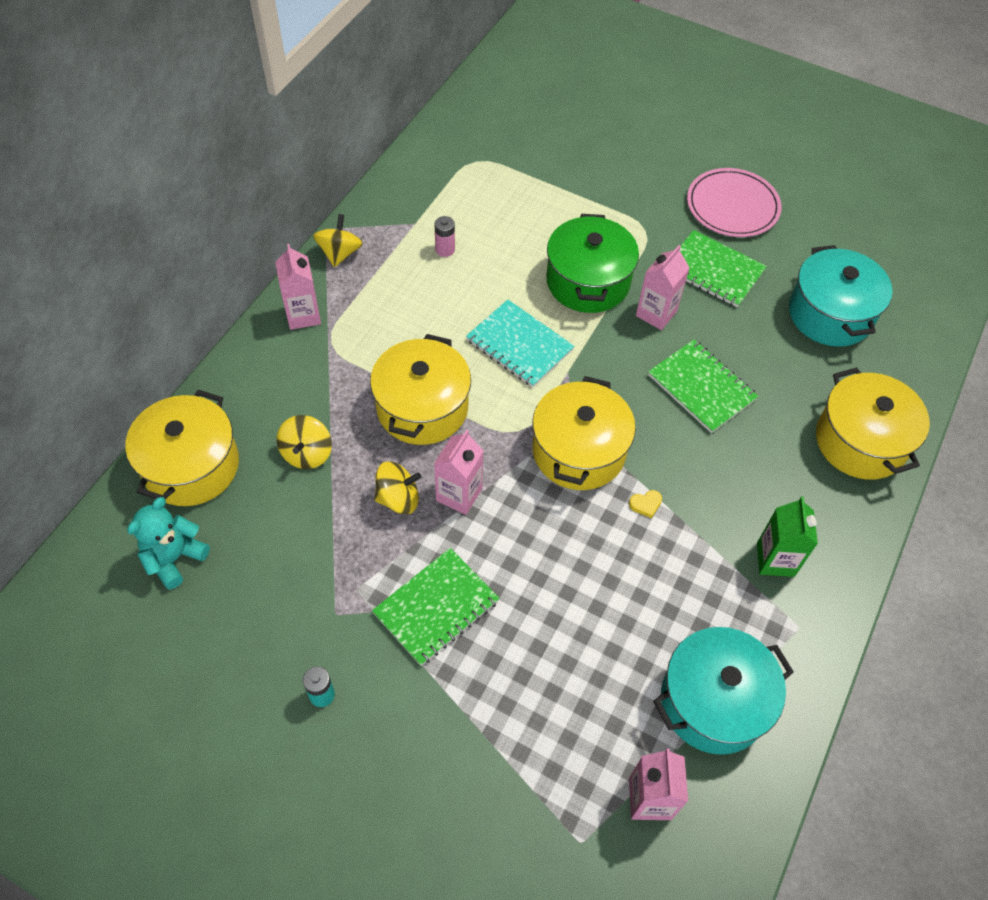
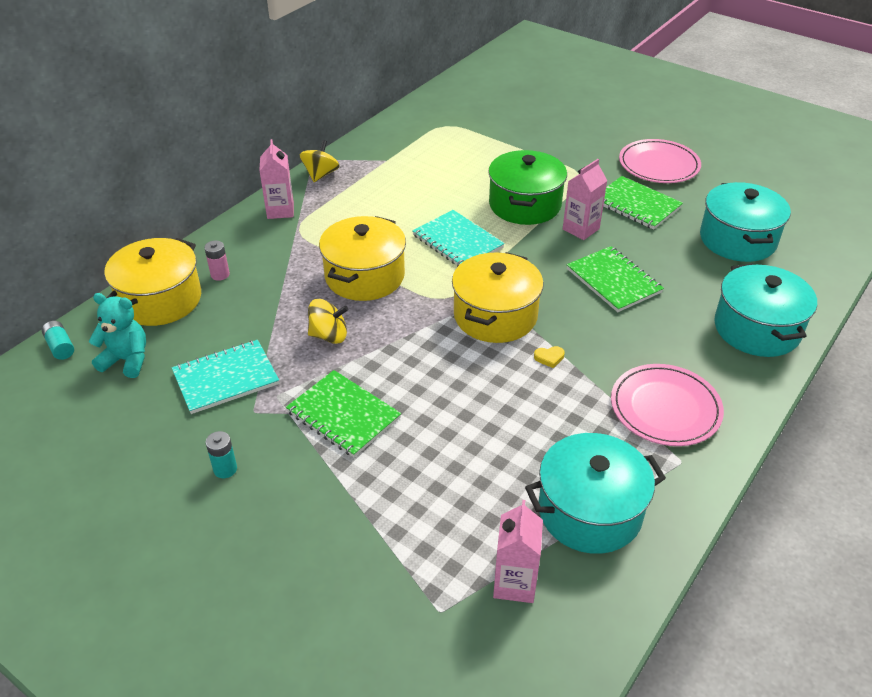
camera: 10 degrees right, 15 degrees down
(91, 547) = (60, 347): none -> turquoise battery
(174, 558) = (127, 360): turquoise teddy bear -> turquoise teddy bear turned 60 degrees clockwise
(294, 571) = (226, 378): none -> turquoise notebook
(307, 453) = (259, 299): yellow spinning top -> none
(436, 607) = (343, 415): green notebook -> green notebook turned 75 degrees clockwise
(445, 249) = (408, 177): pink battery -> pink battery (220, 274)
(459, 494) = (382, 337): pink carton -> none
(775, 559) = (665, 408): green carton -> pink plate
(860, 441) = (756, 329): yellow pot -> turquoise pot

